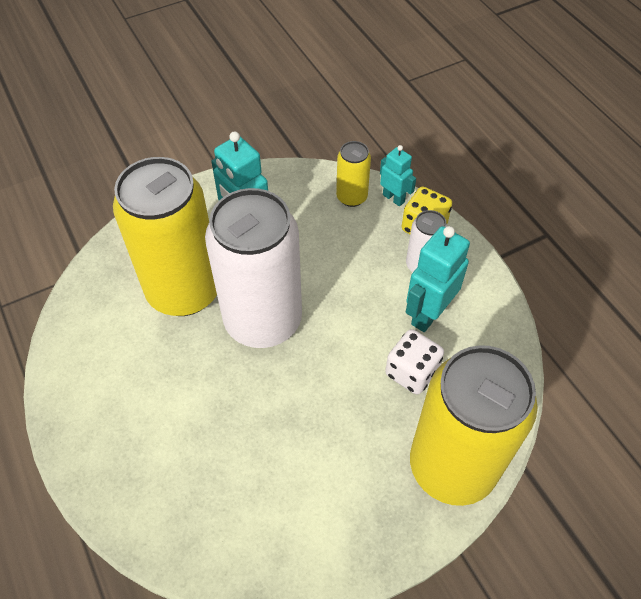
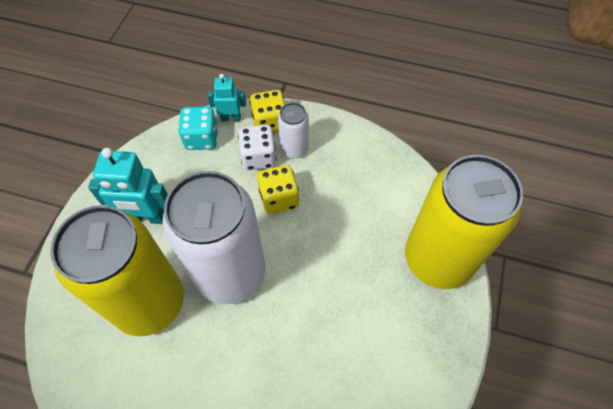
camera: 45 degrees left, 5 degrees up
(351, 197) = (201, 138): yellow can -> turquoise dice
(364, 295) = (279, 198): none -> yellow dice
(411, 372) = (358, 223): white dice -> white dice (258, 157)
(428, 314) = (329, 177): turquoise robot -> none

